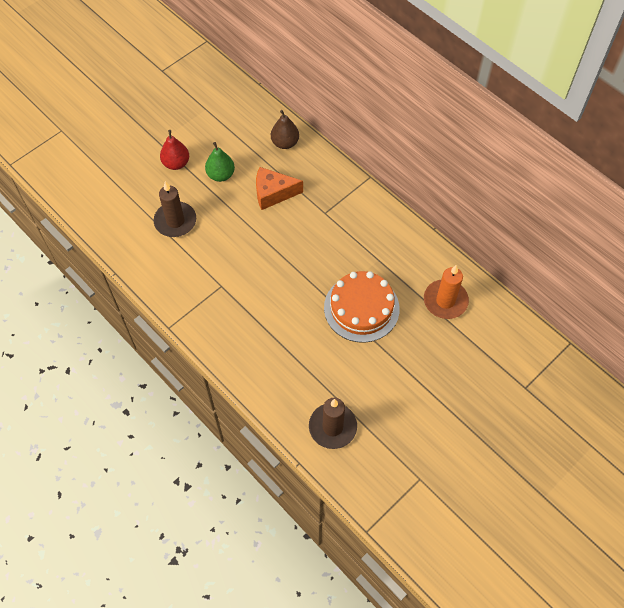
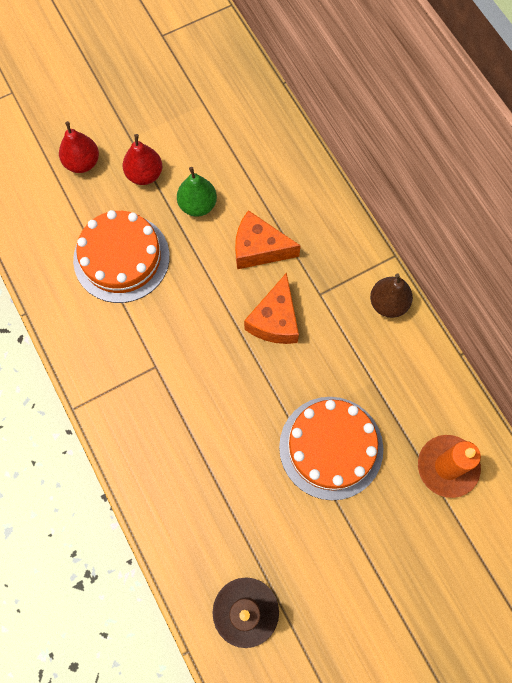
camera: 15 degrees right, 10 degrees up
(128, 165) = (82, 162): none -> red pear
(175, 221) = (121, 258): brown candle -> orange cake
(285, 143) = (294, 178): brown pear -> brown pear (388, 303)
(298, 236) = (275, 320): none -> orange cheese

